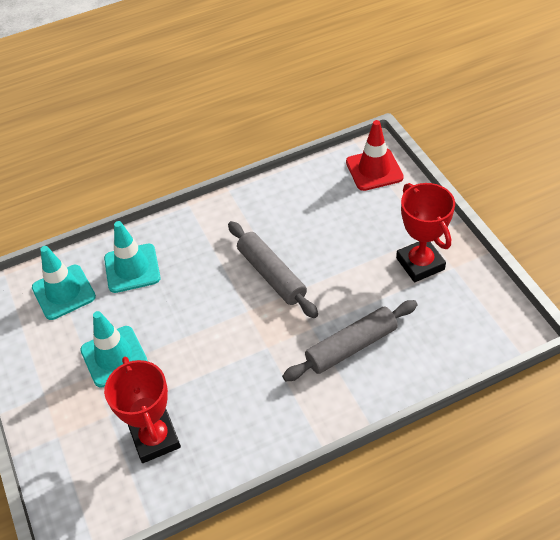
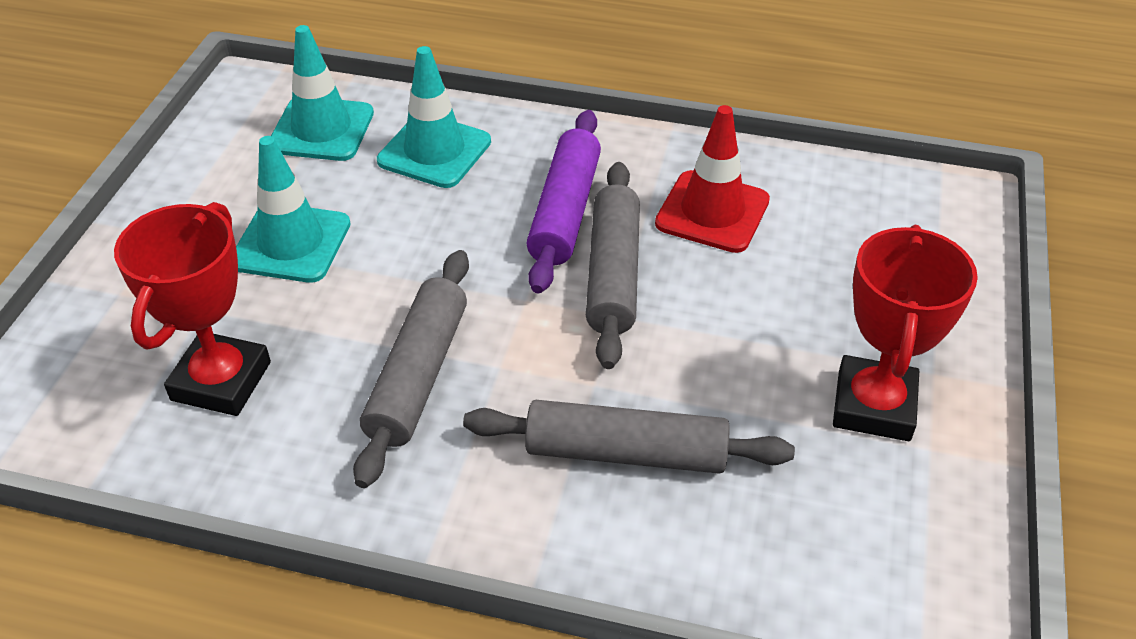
camera: 35 degrees right, 5 degrees down
(222, 259) = (565, 211): none -> purple rolling pin
(238, 375) = (418, 375): none -> grey rolling pin
(374, 170) = (934, 224): red traffic cone -> red traffic cone (712, 212)

